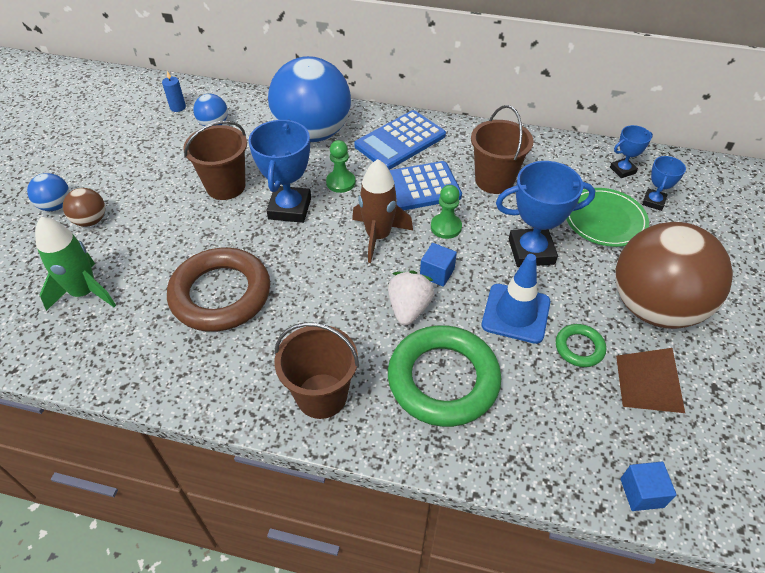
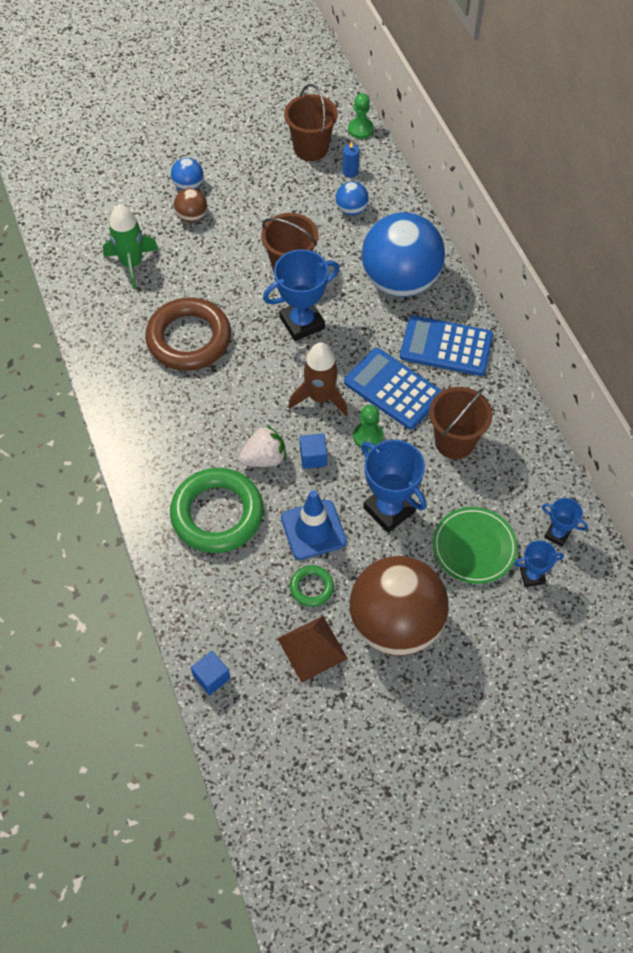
camera: 55 degrees right, 10 degrees up
(321, 396) = (152, 451): brown bucket -> brown bucket (311, 148)
(340, 182) = (358, 337): green pawn -> green pawn (360, 129)

